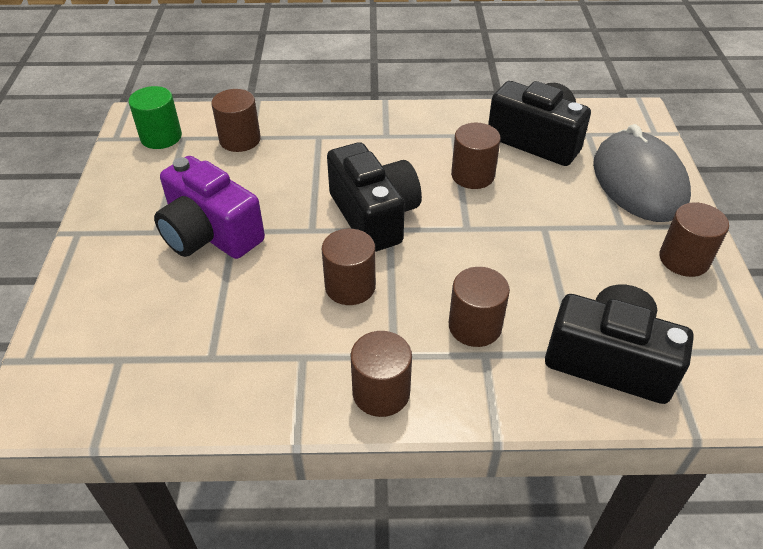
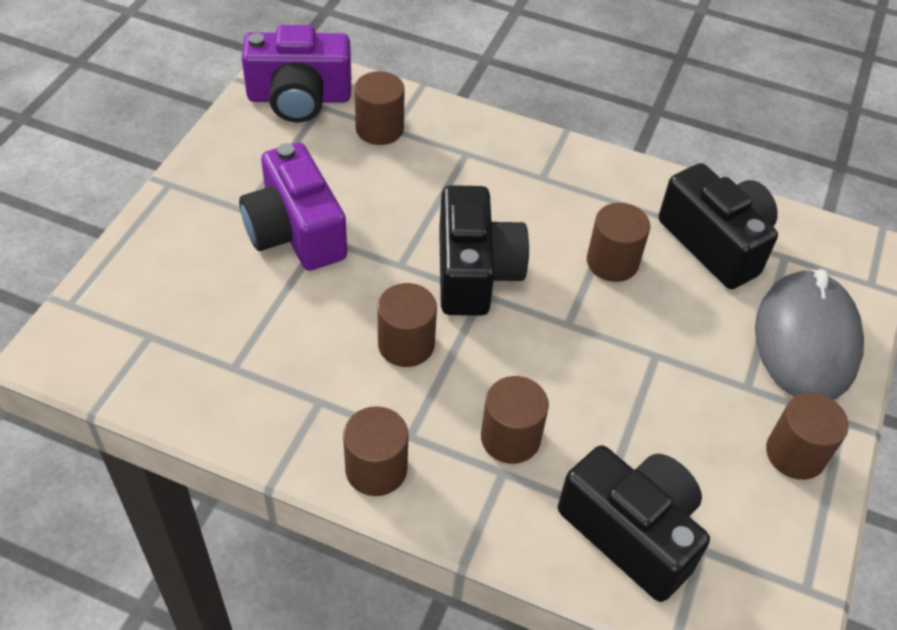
camera: 20 degrees right, 5 degrees up
(161, 137) = (299, 98): green cylinder -> purple camera

